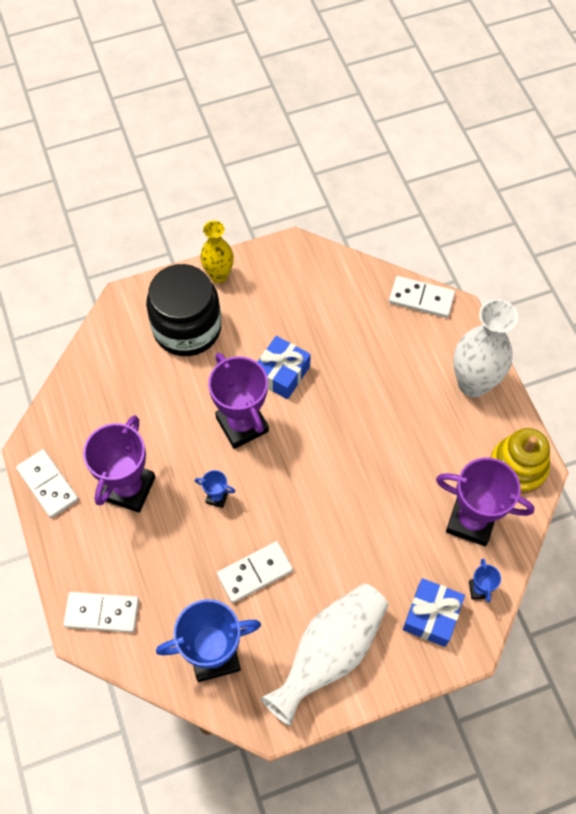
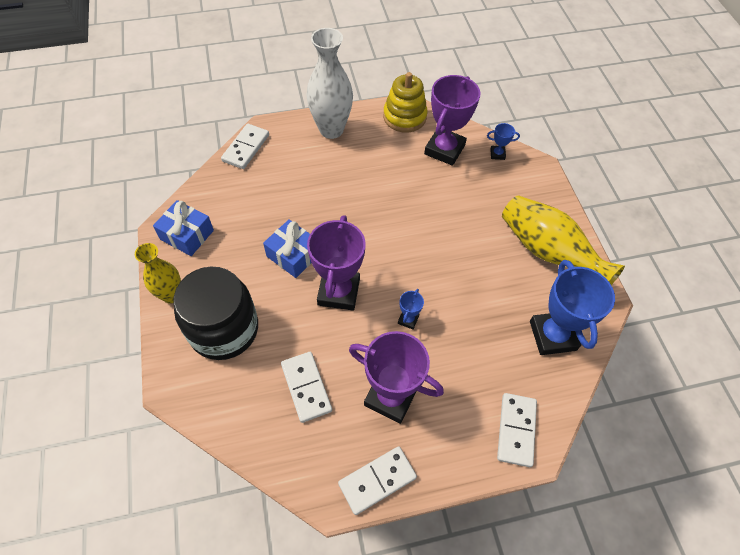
camera: 85 degrees left, 5 degrees down
(242, 424) = (339, 292): purple trophy -> purple trophy turned 60 degrees counterclockwise
(255, 572) = (480, 297): white domino -> white domino (306, 387)
(329, 653) = (548, 252): white vase -> yellow vase
(431, 616) = (517, 184): blue gift -> blue gift (187, 235)

